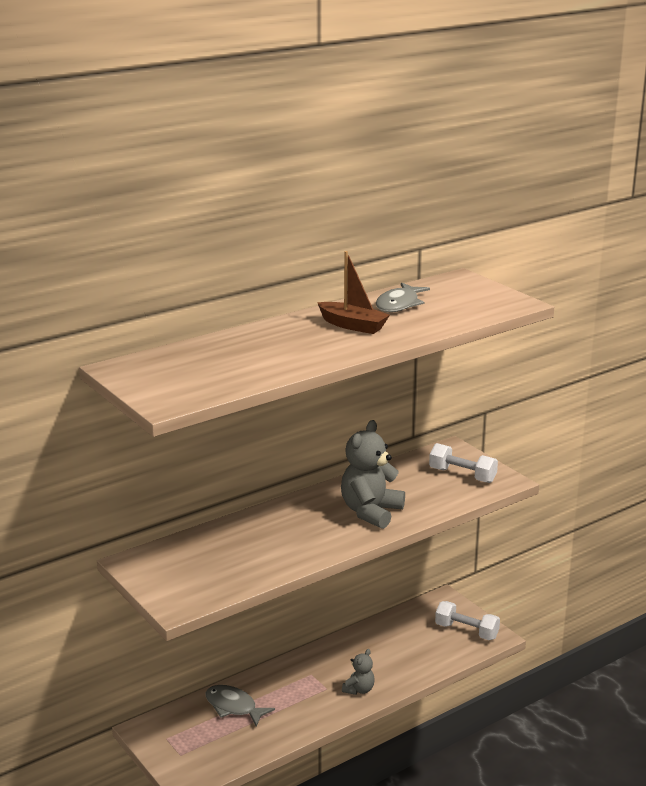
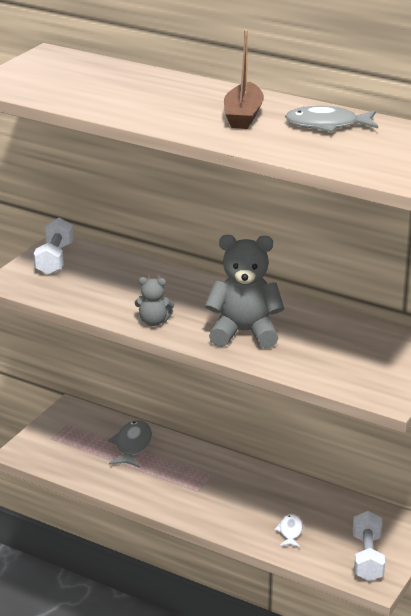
camera: 65 degrees right, 5 degrees up
(359, 689) = (210, 511): grey teddy bear -> grey teddy bear (154, 322)
(413, 657) = (290, 532): none -> white fish
(462, 475) = (374, 368): white dumbbell -> white dumbbell (54, 259)

